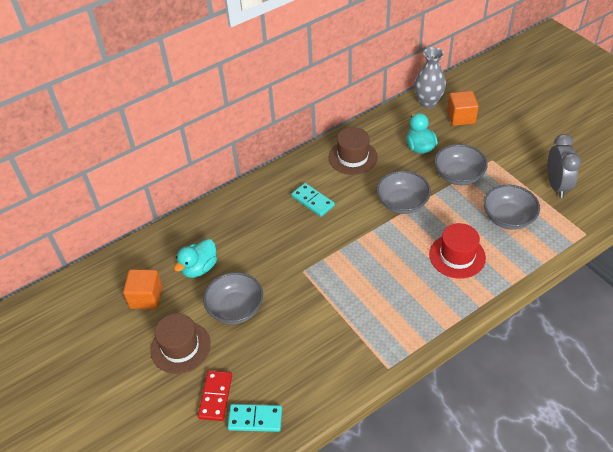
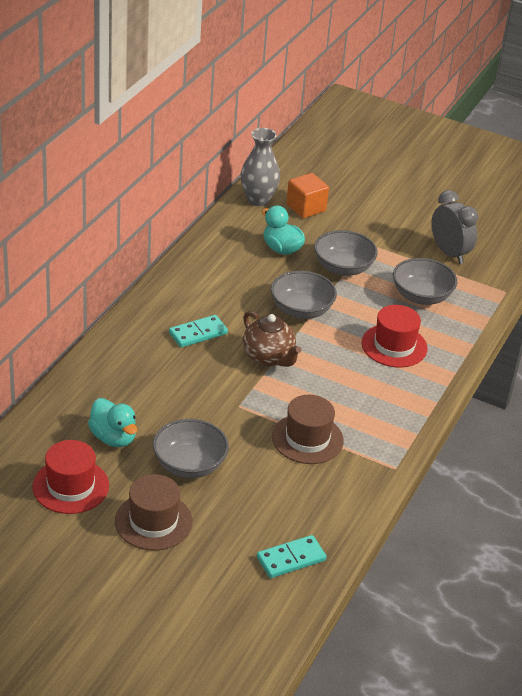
camera: 35 degrees left, 10 degrees down
(146, 297) = (70, 486): orange cube -> red hat
(199, 268) = (113, 438): turquoise duck -> turquoise duck turned 45 degrees counterclockwise
(216, 396) = (232, 554): red domino -> none
(312, 201) = (198, 333): turquoise domino -> turquoise domino turned 45 degrees counterclockwise
(351, 237) = (268, 358): none -> brown teapot
(353, 157) = (212, 277): brown hat -> brown hat (307, 439)

